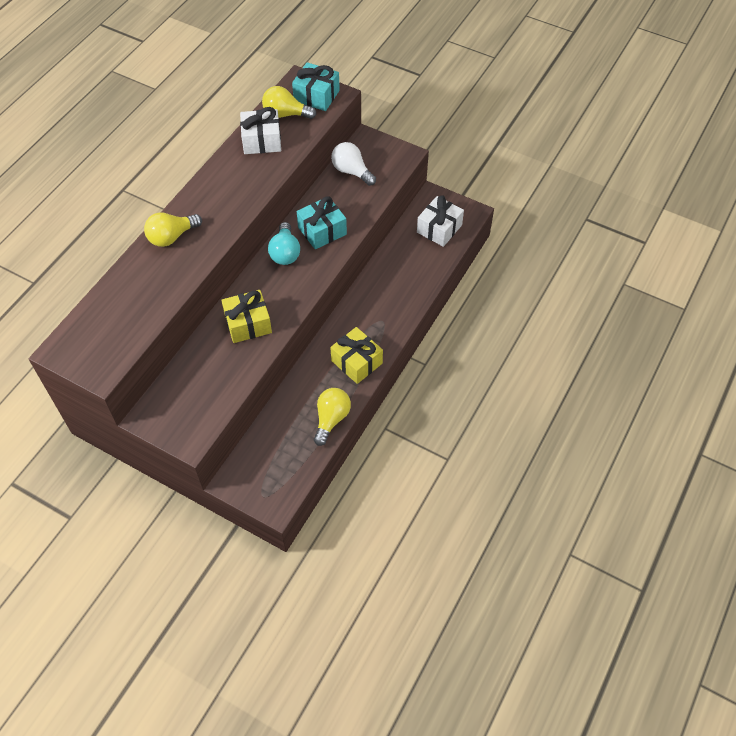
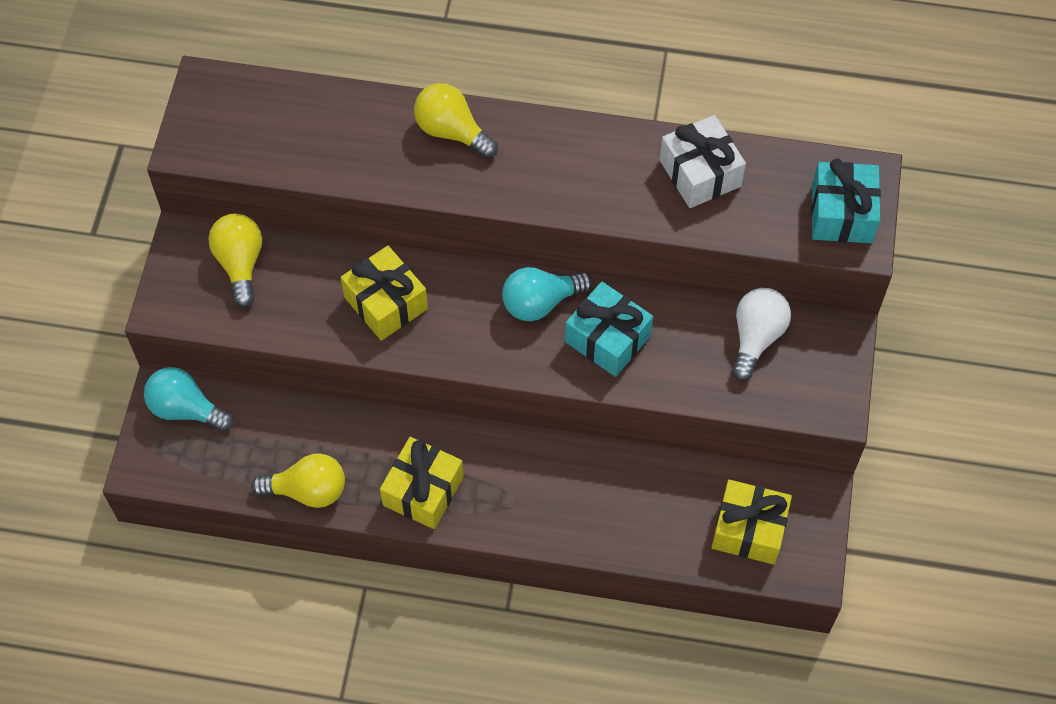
camera: 70 degrees right, 5 degrees up
(247, 470) = (186, 409): none -> turquoise light bulb
(285, 114) = (776, 184): yellow light bulb -> yellow light bulb (240, 264)
(439, 229) = (749, 530): white gift -> yellow gift

